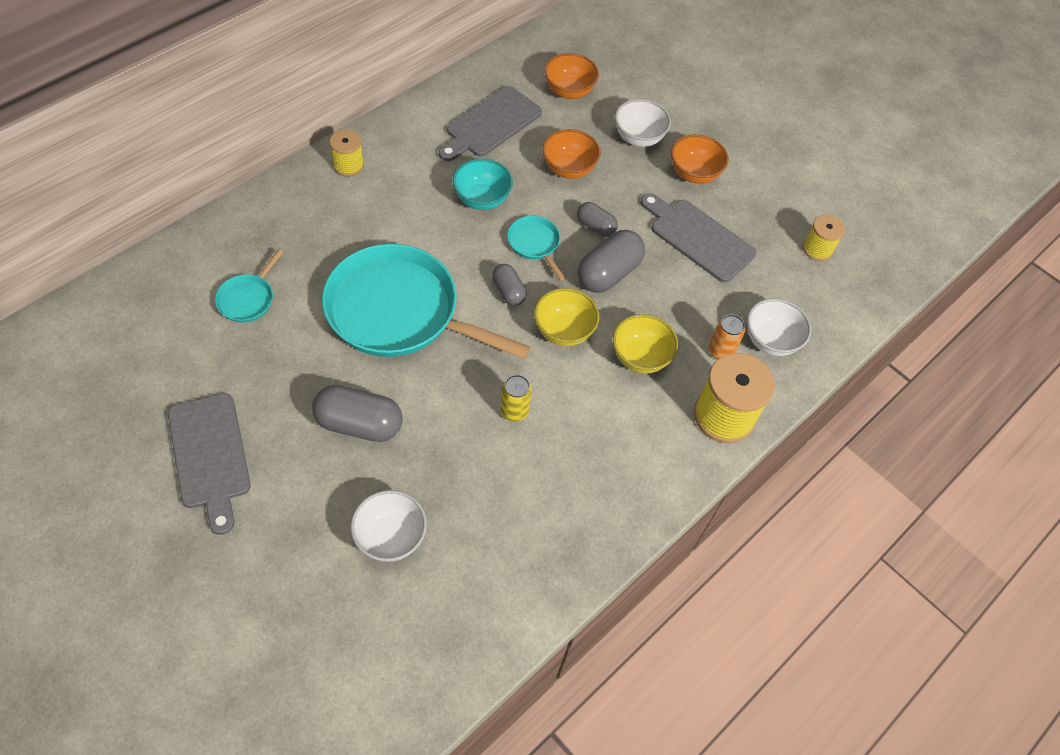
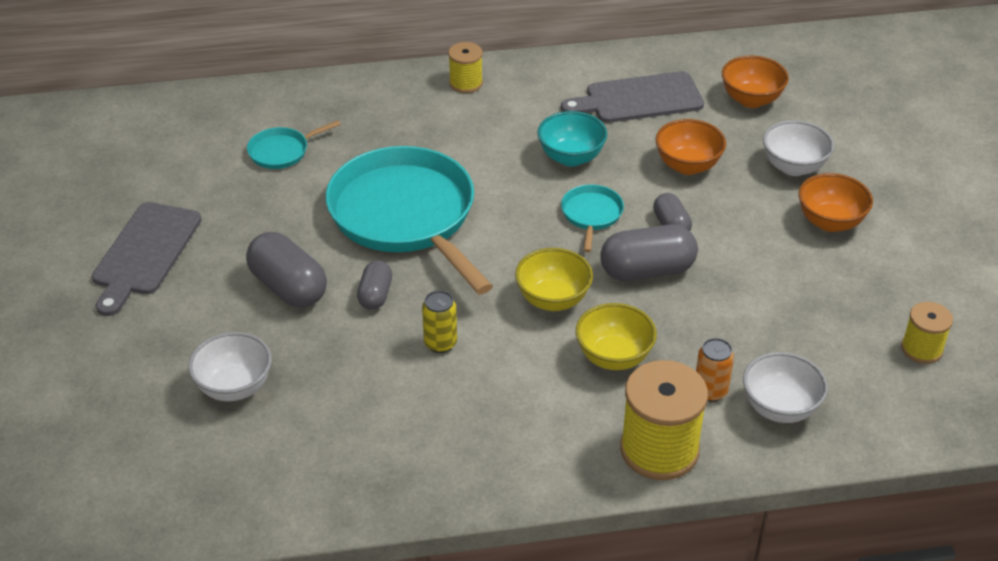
camera: 40 degrees right, 15 degrees down
(508, 291) = (527, 243): grey capsule -> grey capsule (375, 295)
(698, 238) = (780, 280): grey cutting board -> none

